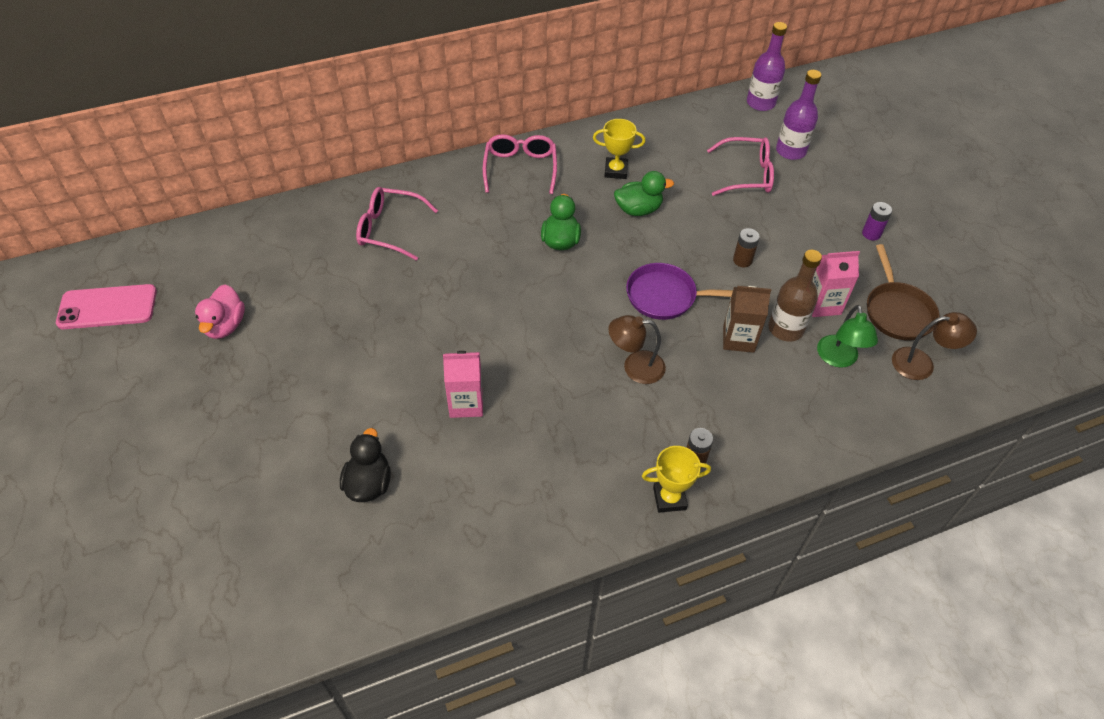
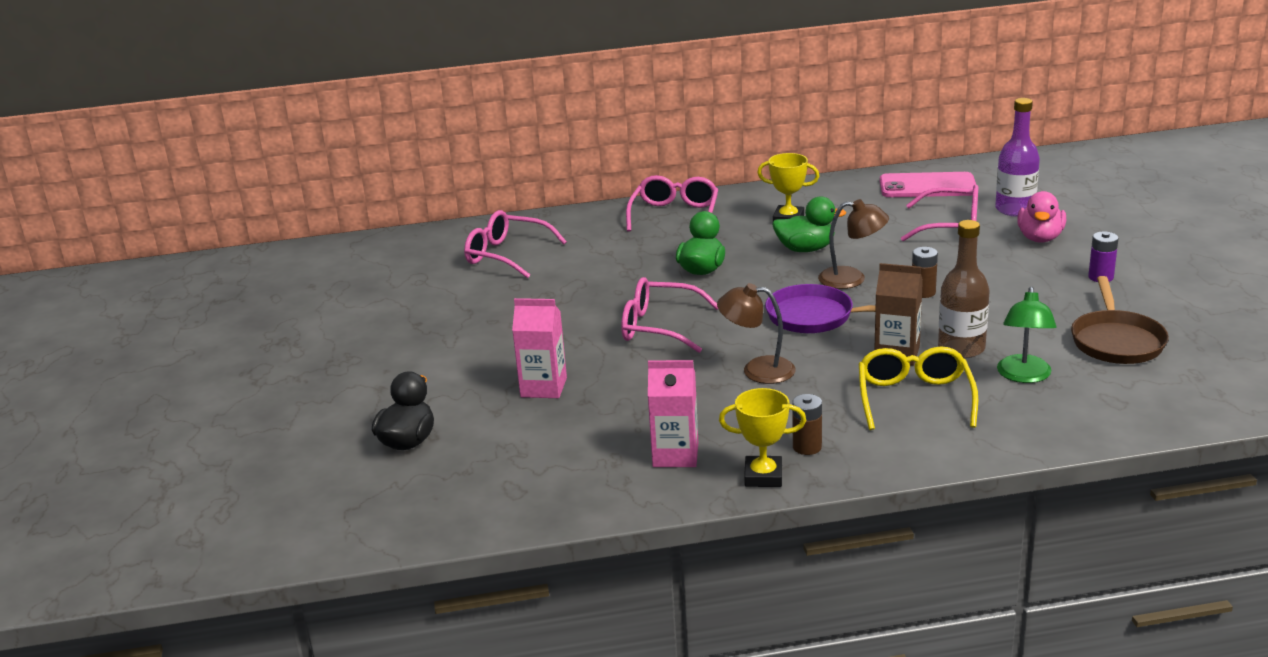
camera: 15 degrees right, 25 degrees down
(107, 307) = (182, 299): pink phone -> pink phone (927, 186)
(225, 325) = (298, 317): pink duck -> pink duck (1040, 238)
(542, 318) = (658, 327): none -> pink glasses
(760, 103) = (988, 172): purple bottle -> none
(763, 392) = (914, 398): none -> yellow glasses
(822, 304) = (1016, 331): pink carton -> pink carton (675, 455)
(921, 363) = (1136, 385): brown lamp -> brown lamp (852, 279)

